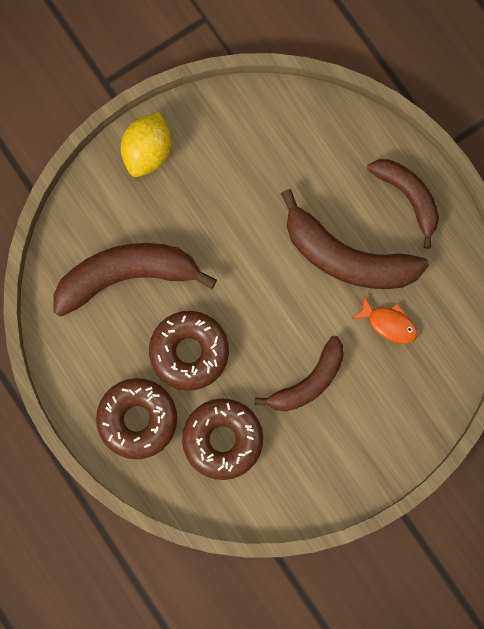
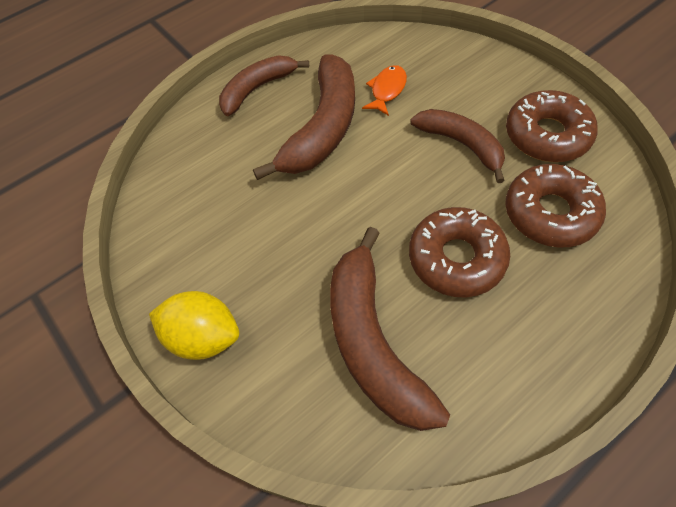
camera: 90 degrees left, 20 degrees down
(137, 419) = (557, 305): brown donut -> brown donut (547, 135)

